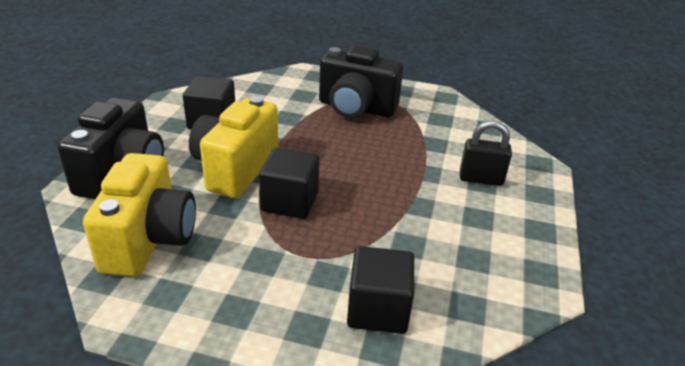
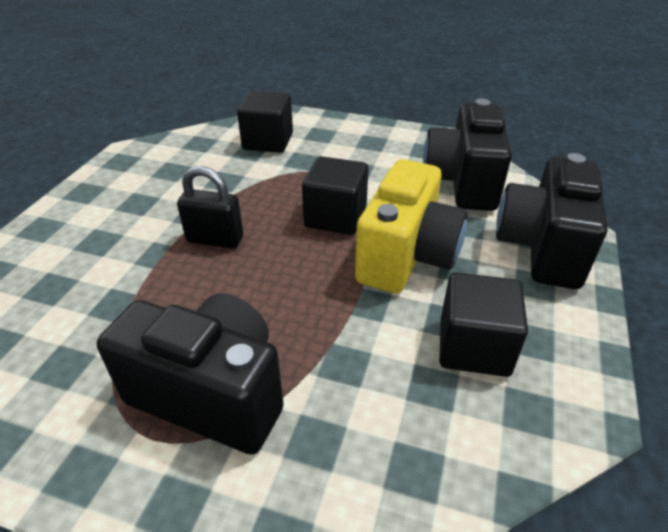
camera: 175 degrees left, 5 degrees up
(149, 240) = (462, 183): yellow camera -> black camera
(481, 179) = (95, 245): black padlock -> black padlock (215, 239)

